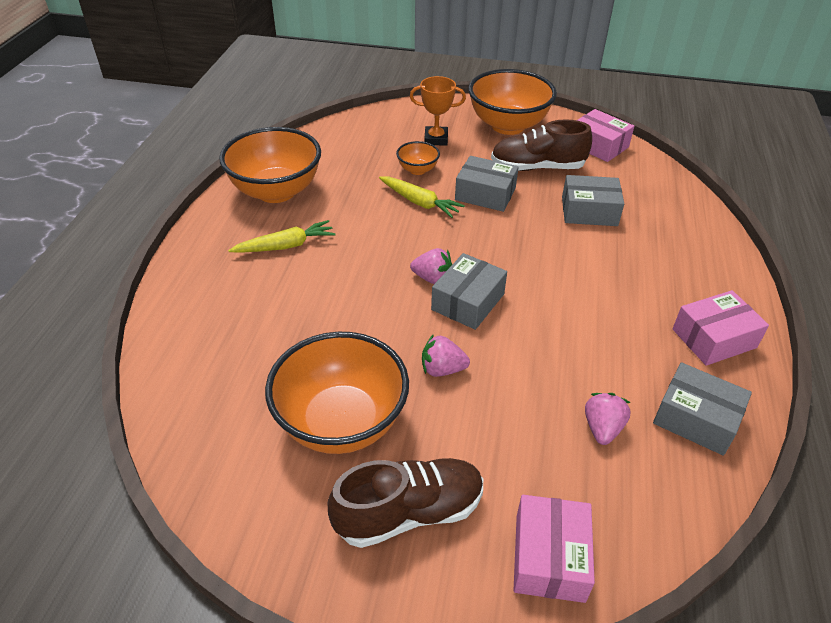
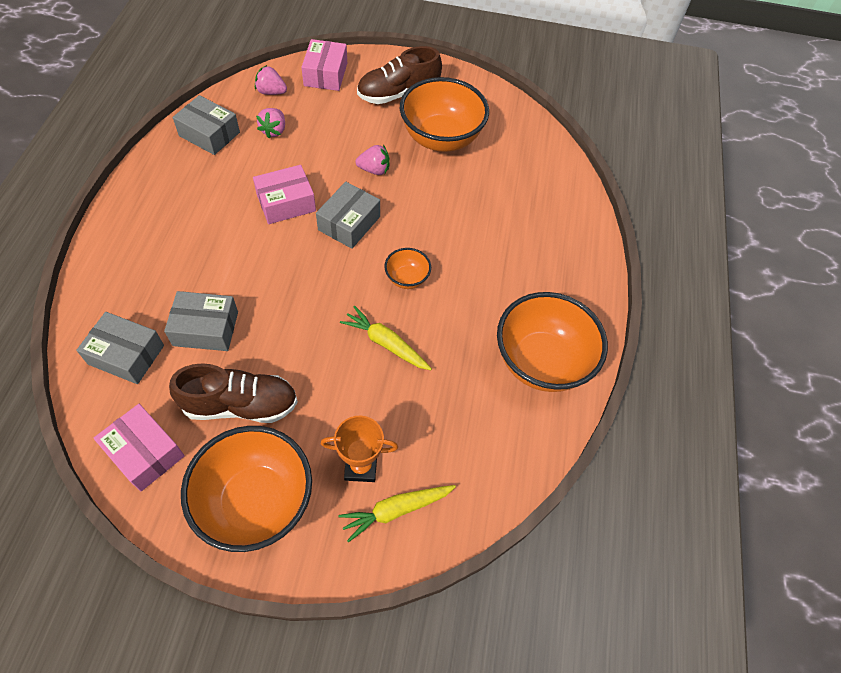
camera: 175 degrees right, 15 degrees up
(285, 246) = (512, 285): yellow carrot -> yellow carrot (396, 510)
(417, 170) = (386, 400): orange bowl -> orange bowl (407, 278)
(432, 278) = (377, 246): pink strawberry -> pink strawberry (271, 92)
(485, 194) = (312, 356): grey box -> grey box (126, 355)
(714, 338) = (161, 188): pink box -> pink box (286, 203)

